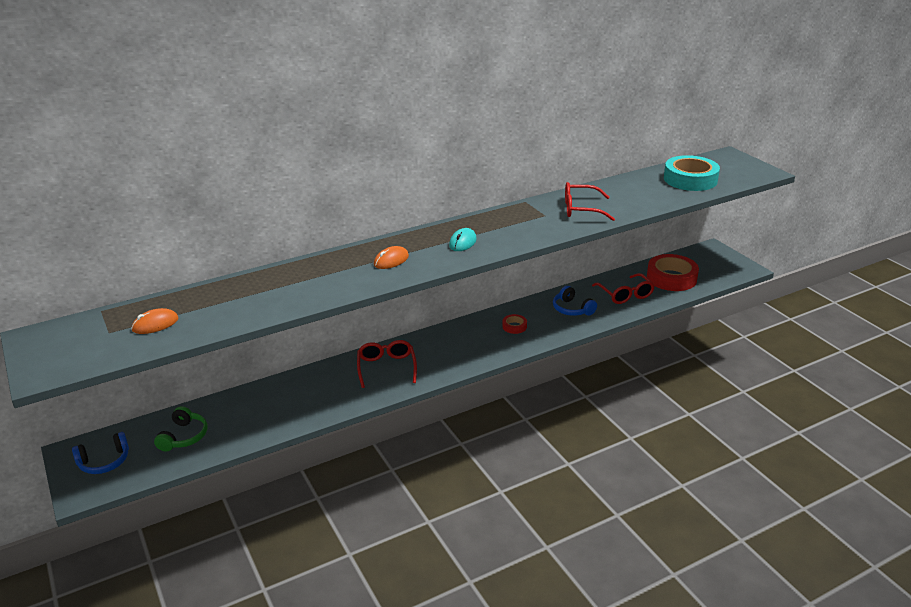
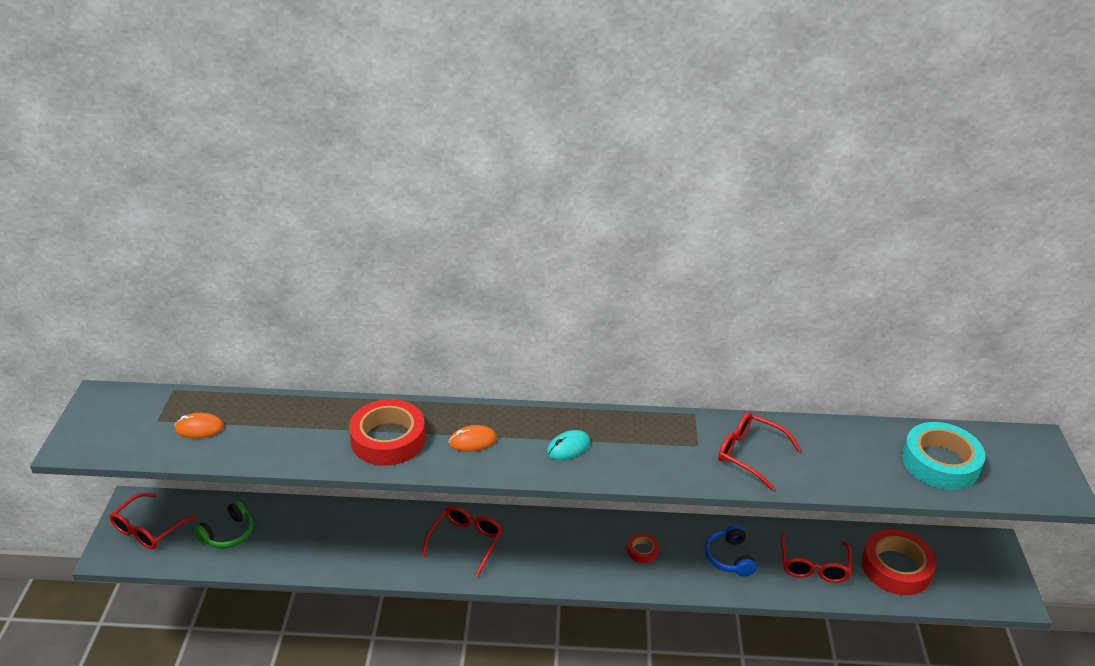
camera: 30 degrees right, 5 degrees up
(104, 461) = (149, 529): blue headphones -> red glasses
(325, 280) = (388, 439): none -> red tape

